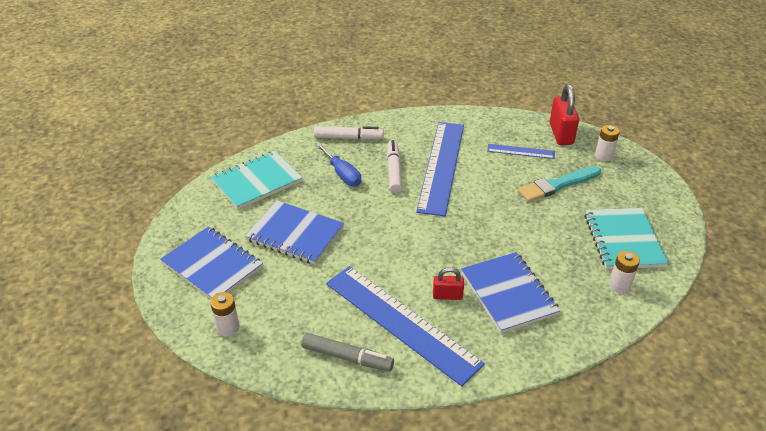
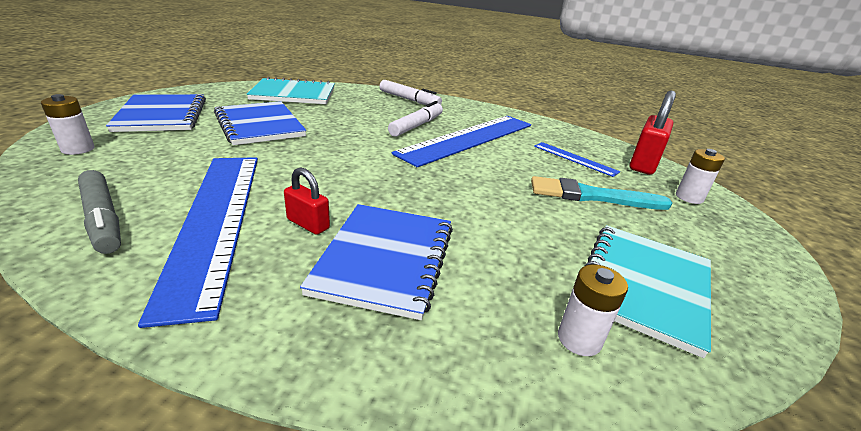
camera: 30 degrees right, 10 degrees down
(342, 174) = (367, 113): blue screwdriver -> none

